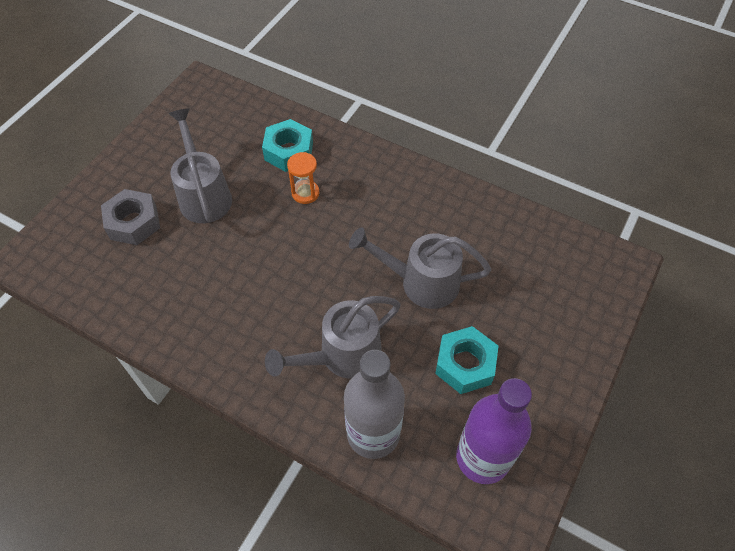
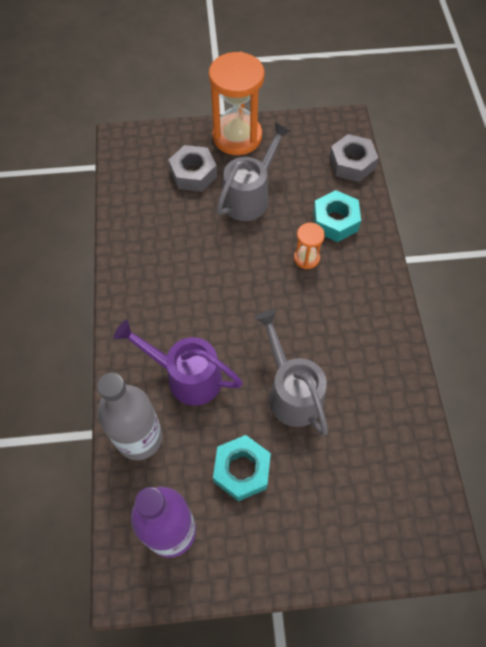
camera: 55 degrees right, 5 degrees up
(129, 165) = (237, 136): none -> orange hourglass
(244, 105) = (352, 163): none -> grey nut
(342, 356) = (186, 376): grey watering can -> purple watering can

